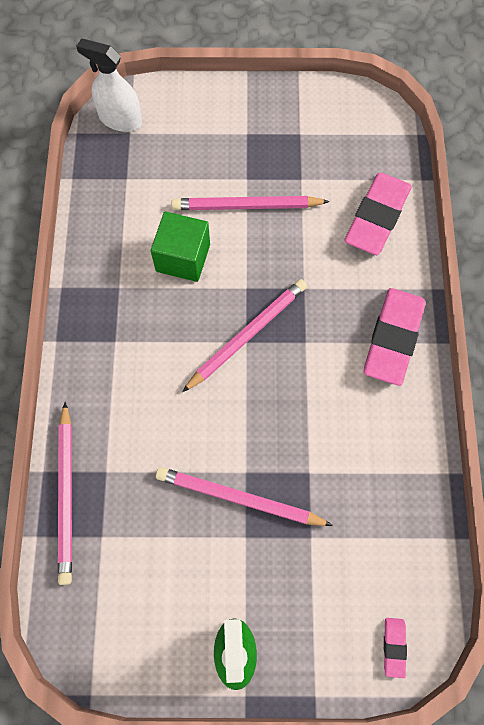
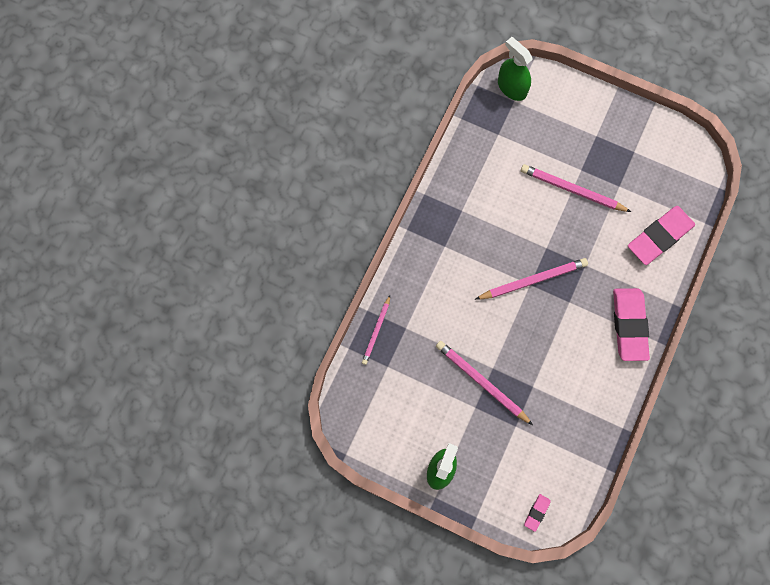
camera: 25 degrees right, 5 degrees up
(66, 494) = (376, 331): pink pencil -> pink pencil, size x0.62
(120, 119) = (512, 88): white spray bottle -> green spray bottle
(183, 258) = (513, 208): green cube -> none
(393, 338) = (629, 325): pink eraser -> pink eraser turned 45 degrees counterclockwise

